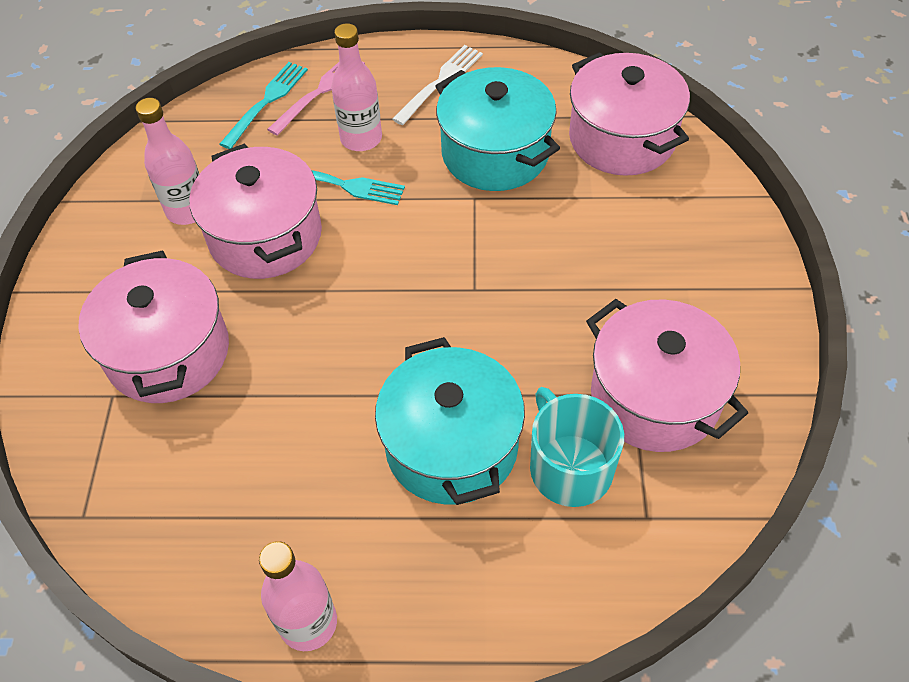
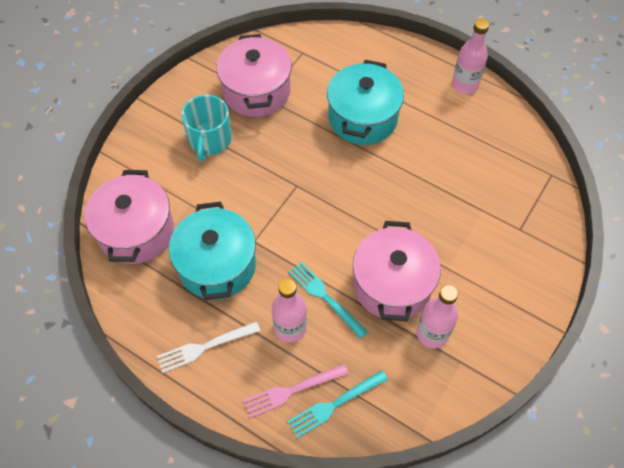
camera: 150 degrees left, 5 degrees up
(168, 352) = (480, 238): pink pot -> none
(569, 467) = (318, 84): turquoise mug -> turquoise mug (209, 140)

